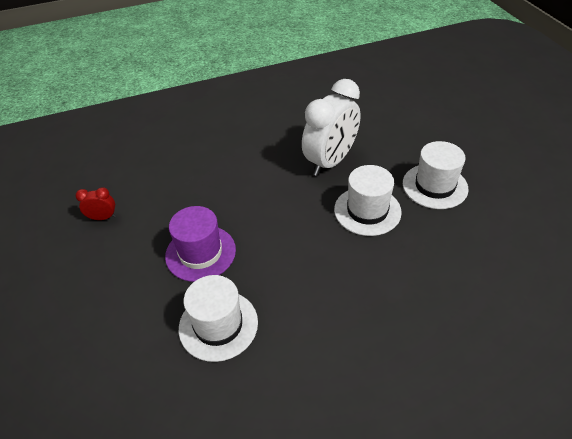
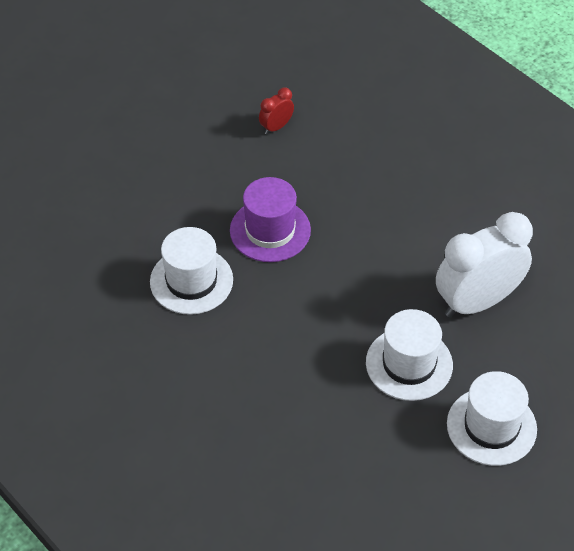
camera: 65 degrees right, 5 degrees up
(103, 218) = (276, 127): red clock -> red clock turned 105 degrees counterclockwise
(330, 161) = (477, 302): white clock -> white clock turned 135 degrees clockwise

